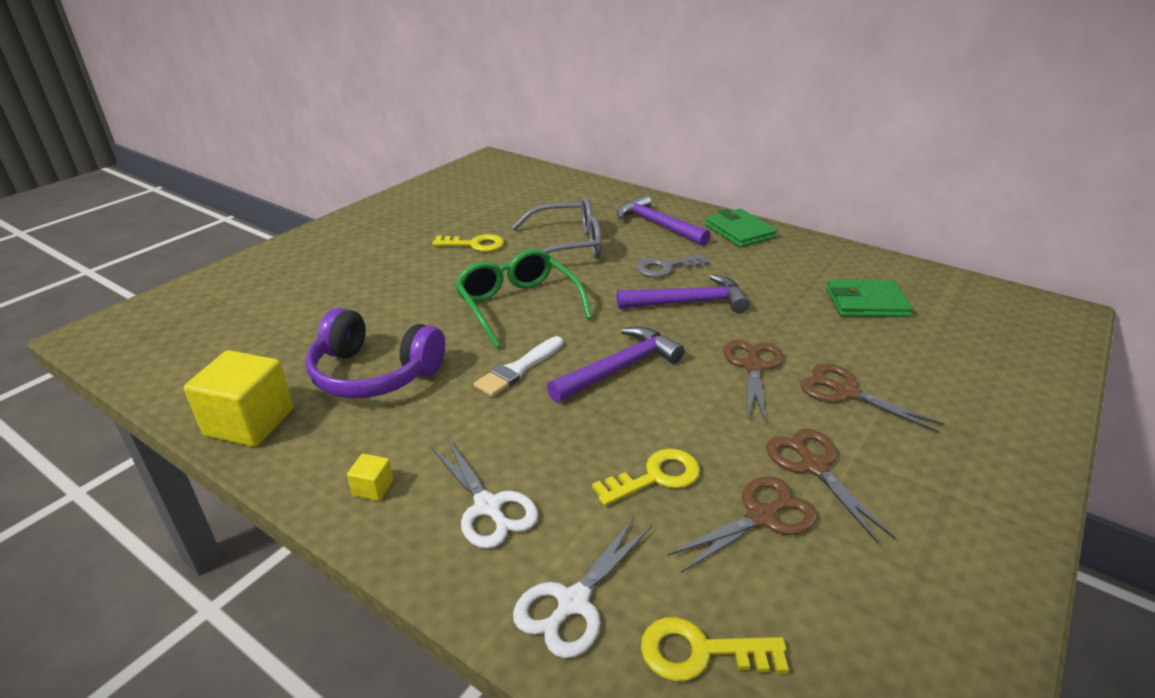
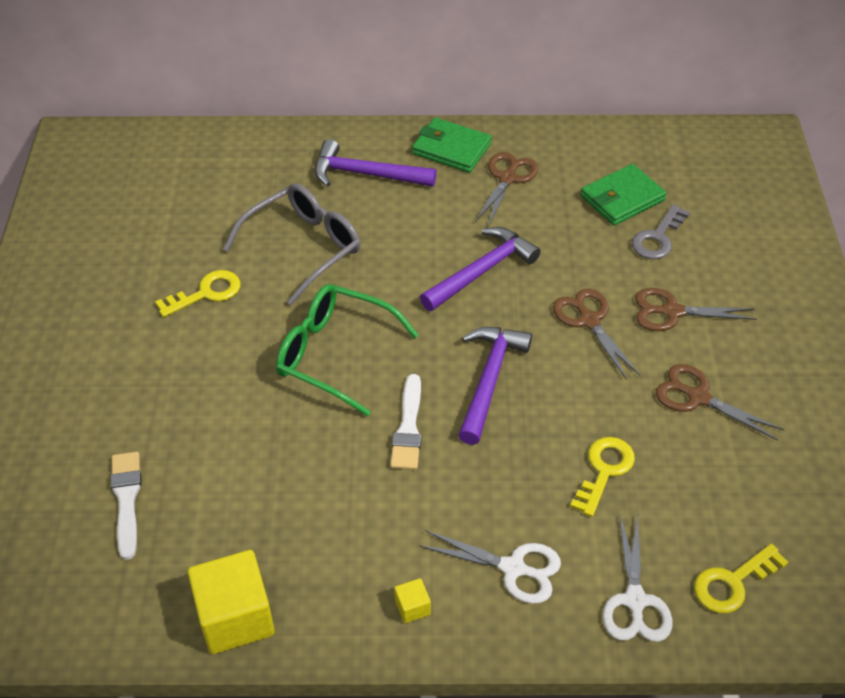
camera: 35 degrees left, 15 degrees up
(284, 323) = (126, 499): none -> white brush
(374, 373) = (287, 504): purple headphones -> none
(666, 267) = (425, 234): grey key -> grey key (657, 238)
(761, 517) = (696, 461): brown scissors -> brown scissors (507, 178)

